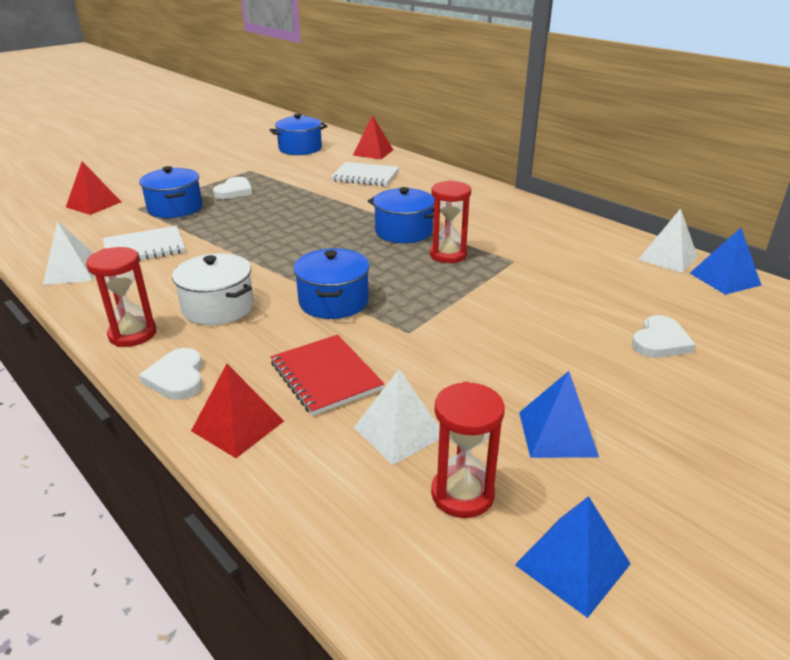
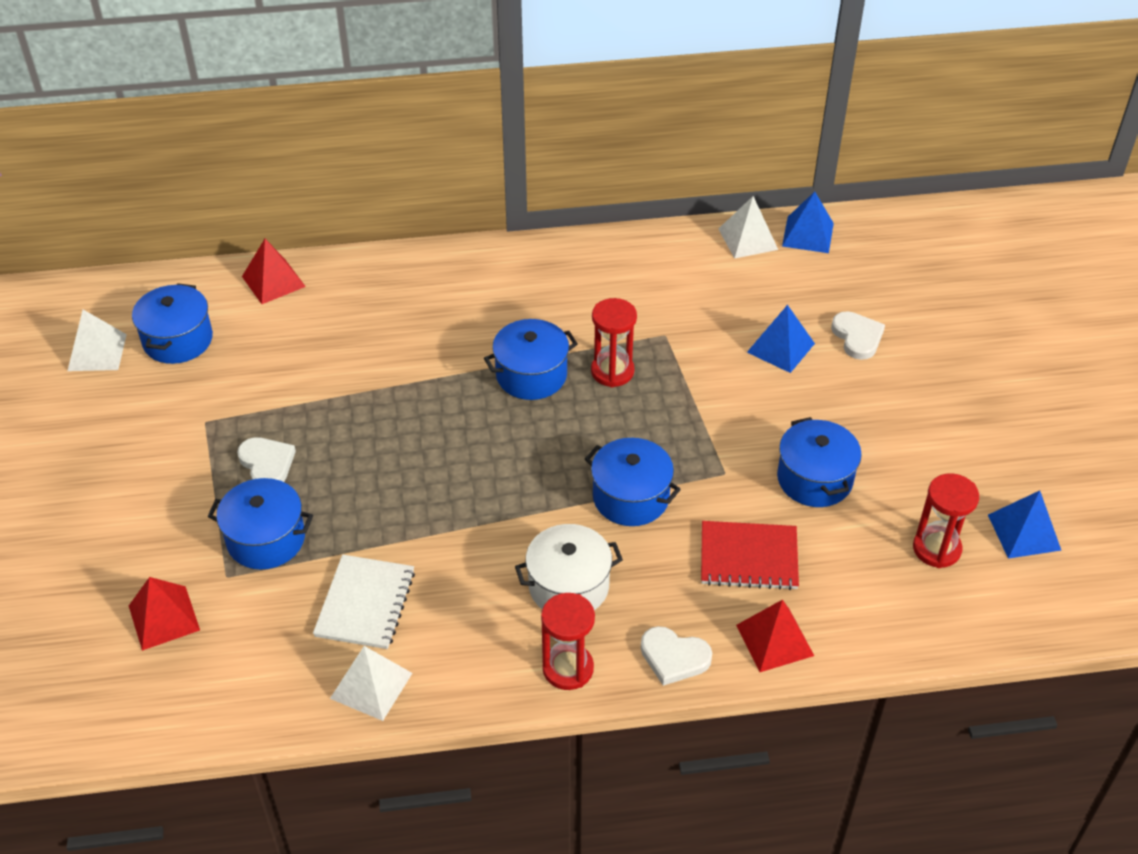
camera: 55 degrees left, 15 degrees up
(365, 176) = (347, 327): white notebook -> none
(399, 431) = (851, 547): white pyramid -> white pyramid (97, 352)
(459, 379) = (814, 479): none -> blue pot
(557, 434) = (914, 465): blue pyramid -> blue pyramid (781, 347)

